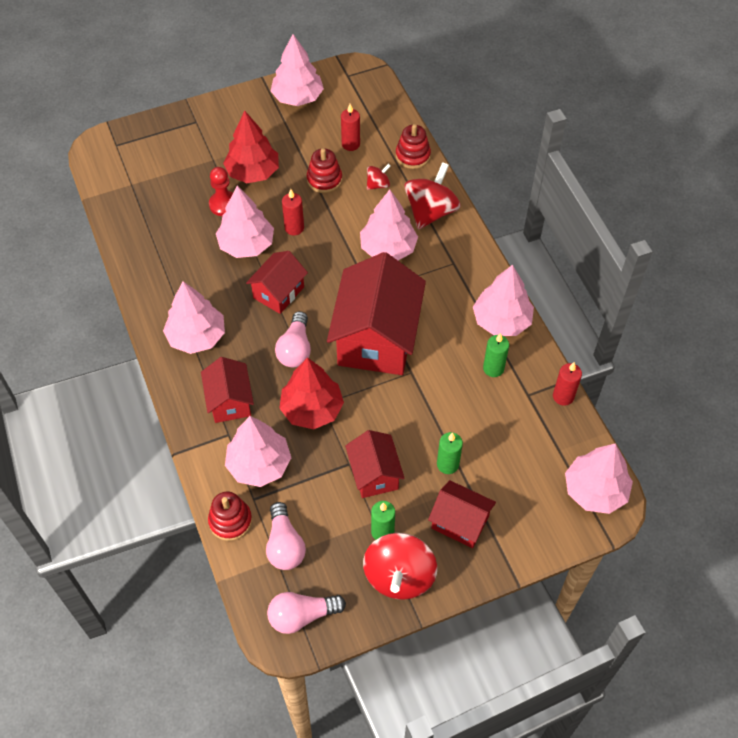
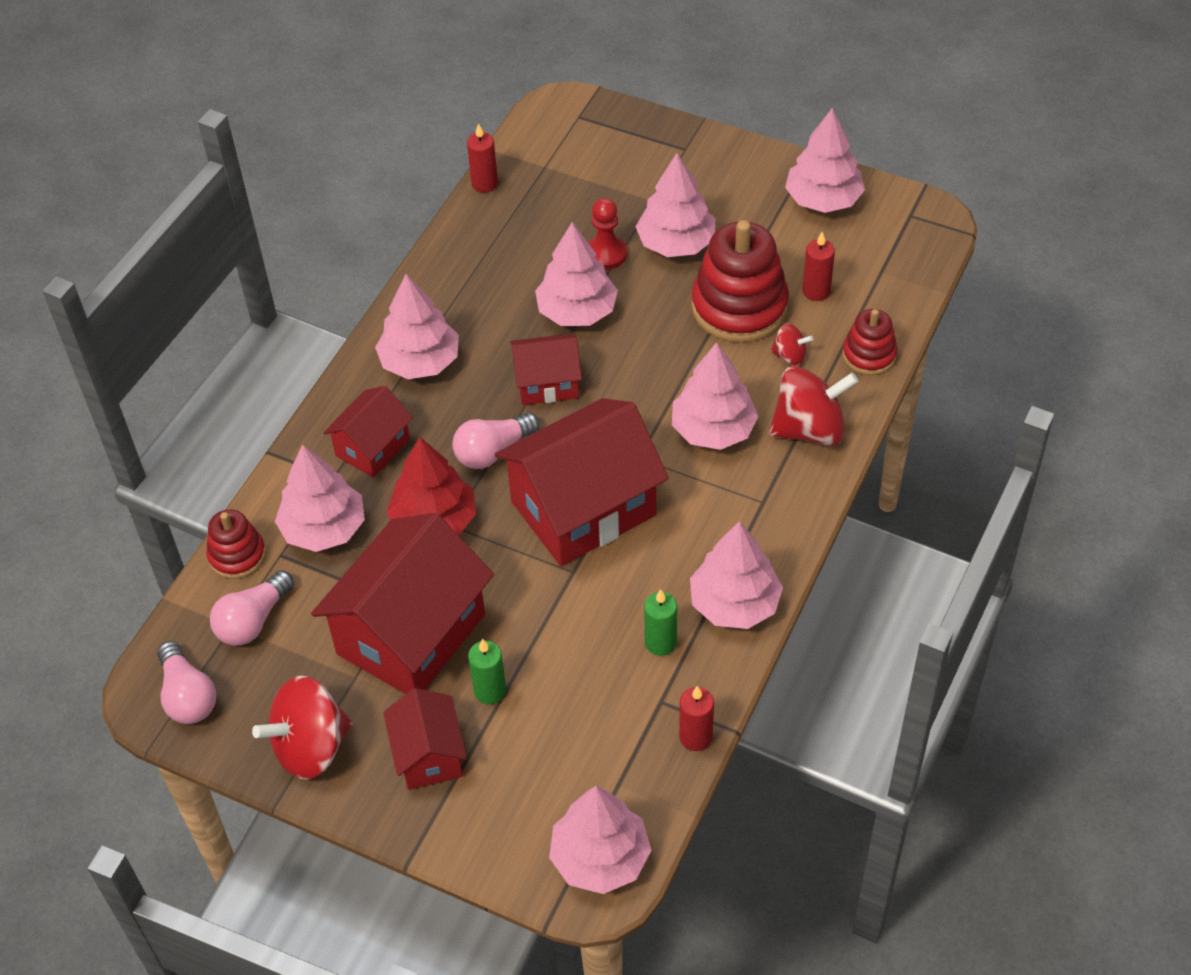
camera: 50 degrees right, 5 degrees down
(253, 172) = (676, 243): red tree -> pink tree
(294, 228) = (644, 332): red candle -> red candle (484, 183)
(302, 616) = (188, 696): pink light bulb -> pink light bulb turned 150 degrees counterclockwise
(324, 180) = (739, 307): red stacking toy -> red stacking toy, size x1.83
(374, 474) = (411, 634): red house -> red house, size x1.88
(382, 531) = (349, 693): green candle -> none

